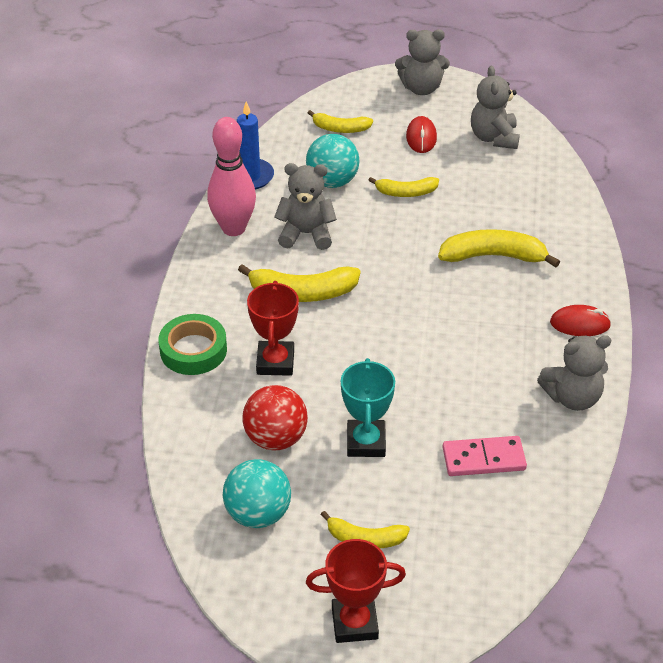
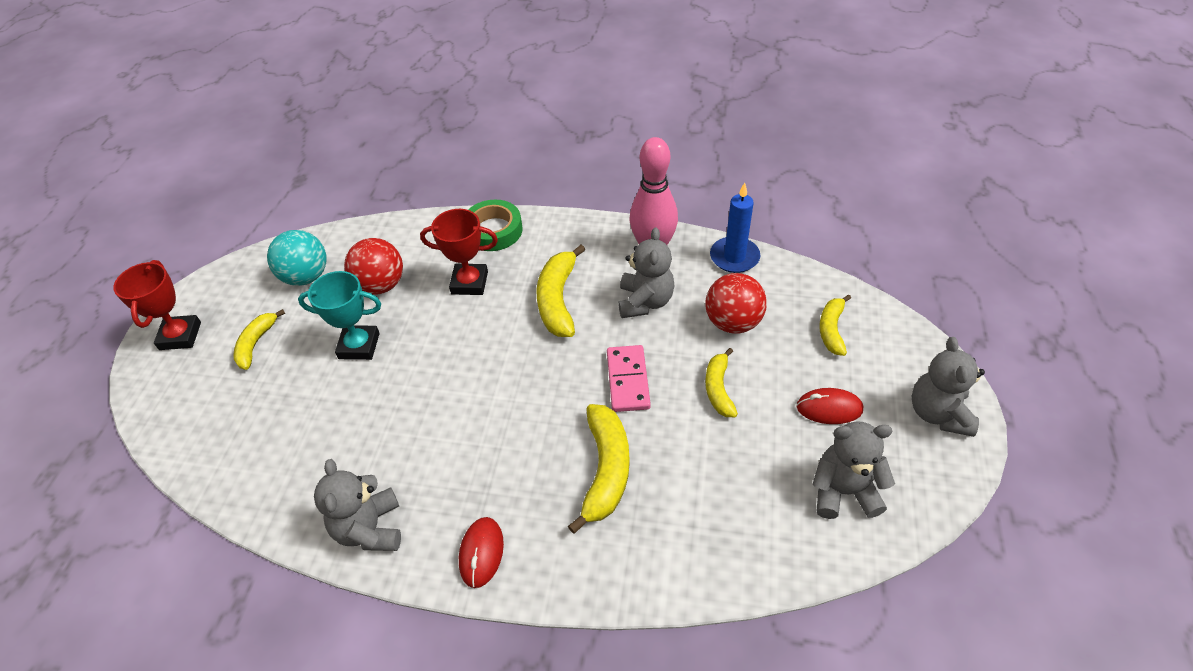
camera: 95 degrees right, 5 degrees up
(332, 181) = (733, 322): turquoise ball -> red ball
(483, 458) = (312, 436): pink domino -> pink domino (628, 380)

